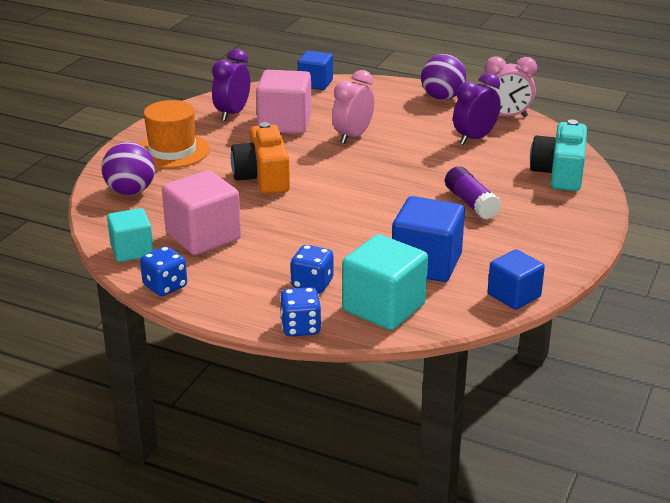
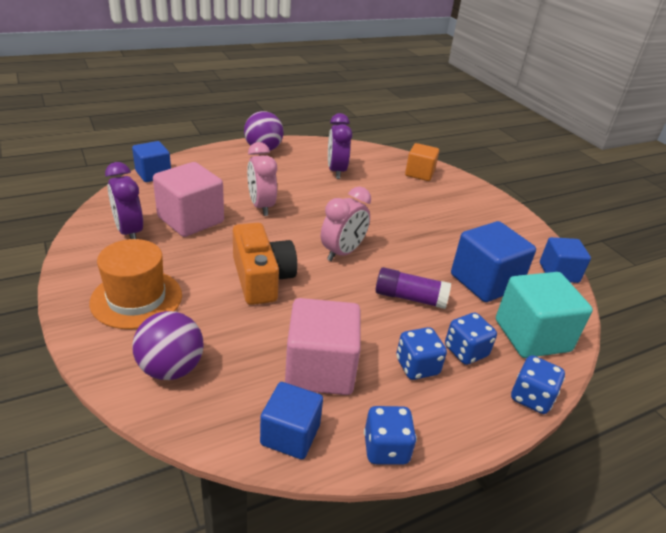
camera: 55 degrees left, 5 degrees up
(132, 251) = (290, 434): turquoise cube -> blue cube
(262, 270) = (417, 366): none -> blue dice
(263, 177) = (262, 278): orange camera -> orange camera turned 135 degrees counterclockwise
(471, 203) = (420, 220): purple glue stick -> purple glue stick (410, 298)
(506, 116) = (324, 147): pink clock -> pink clock (342, 252)
(559, 173) = (419, 173): turquoise camera -> orange cube

